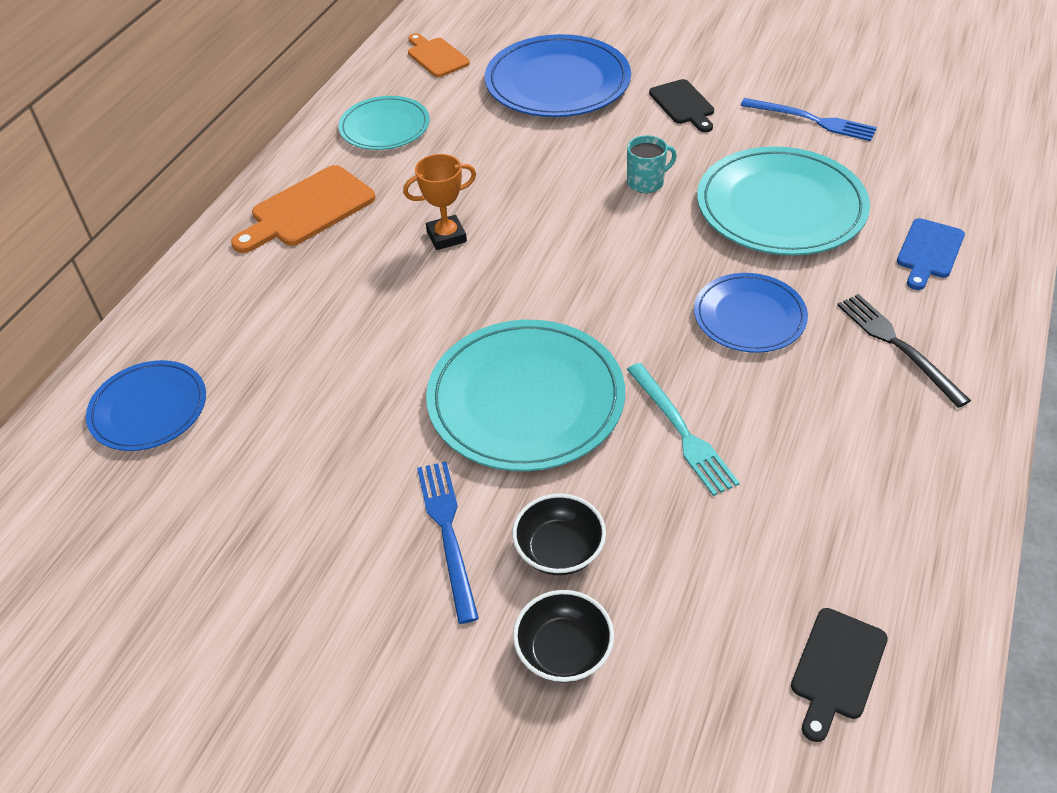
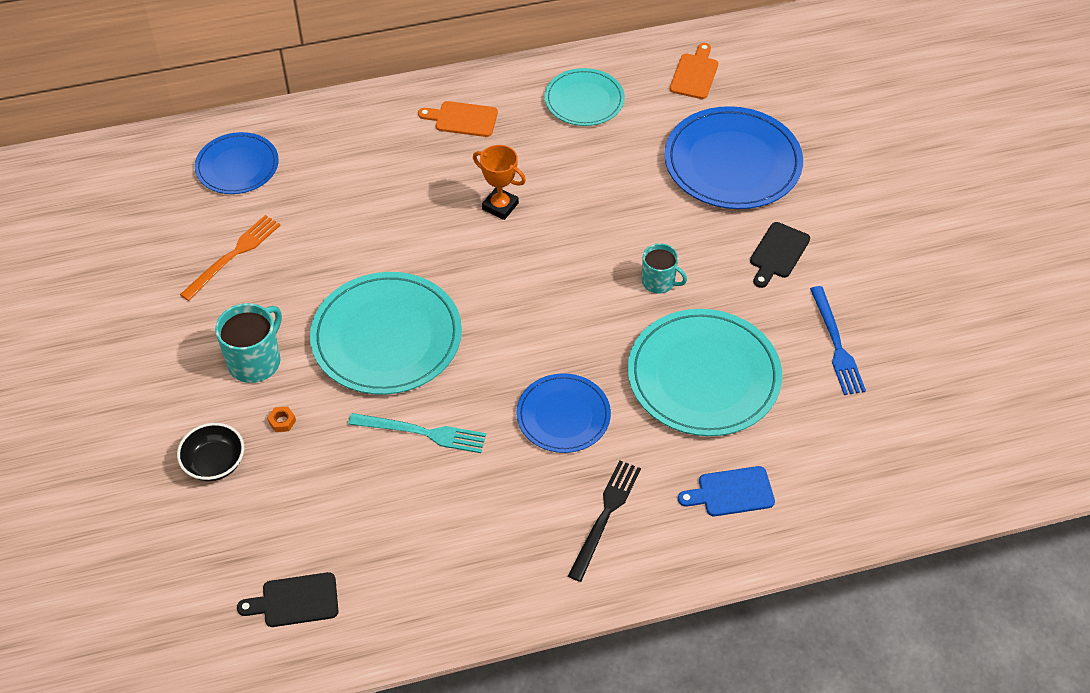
camera: 50 degrees right, 5 degrees up
(271, 475) = (234, 255): none -> orange fork
(308, 210) = (462, 119): orange cutting board -> orange cutting board, size x0.65
(447, 532) = (255, 361): blue fork -> turquoise mug
(559, 550) = (282, 421): black bowl -> orange nut
(682, 432) = (423, 433): turquoise fork -> turquoise fork turned 105 degrees counterclockwise

